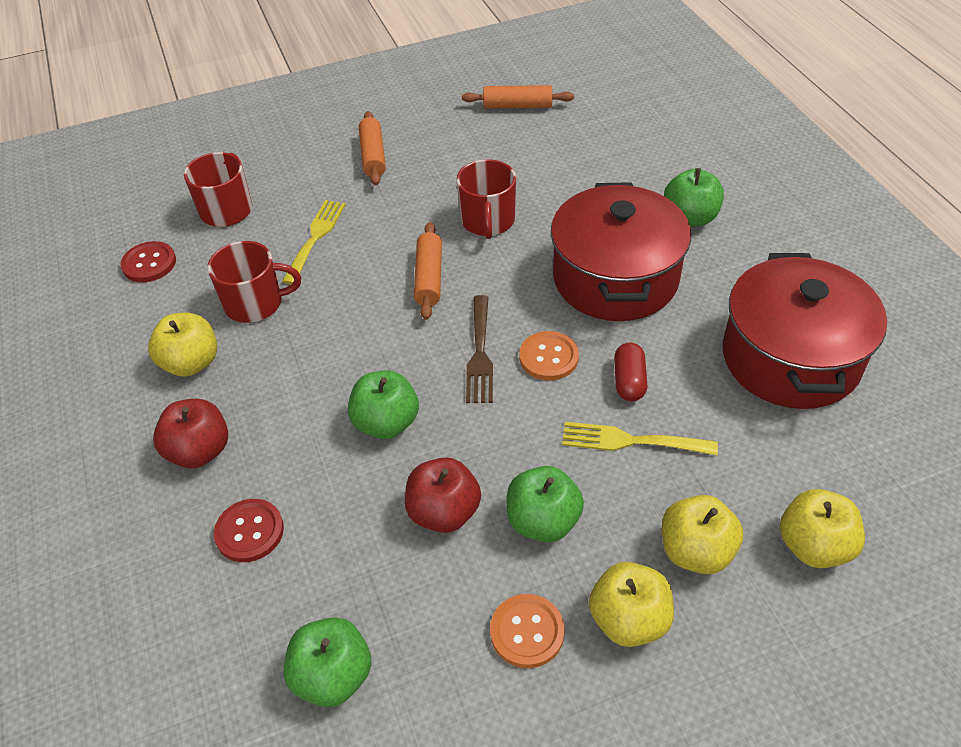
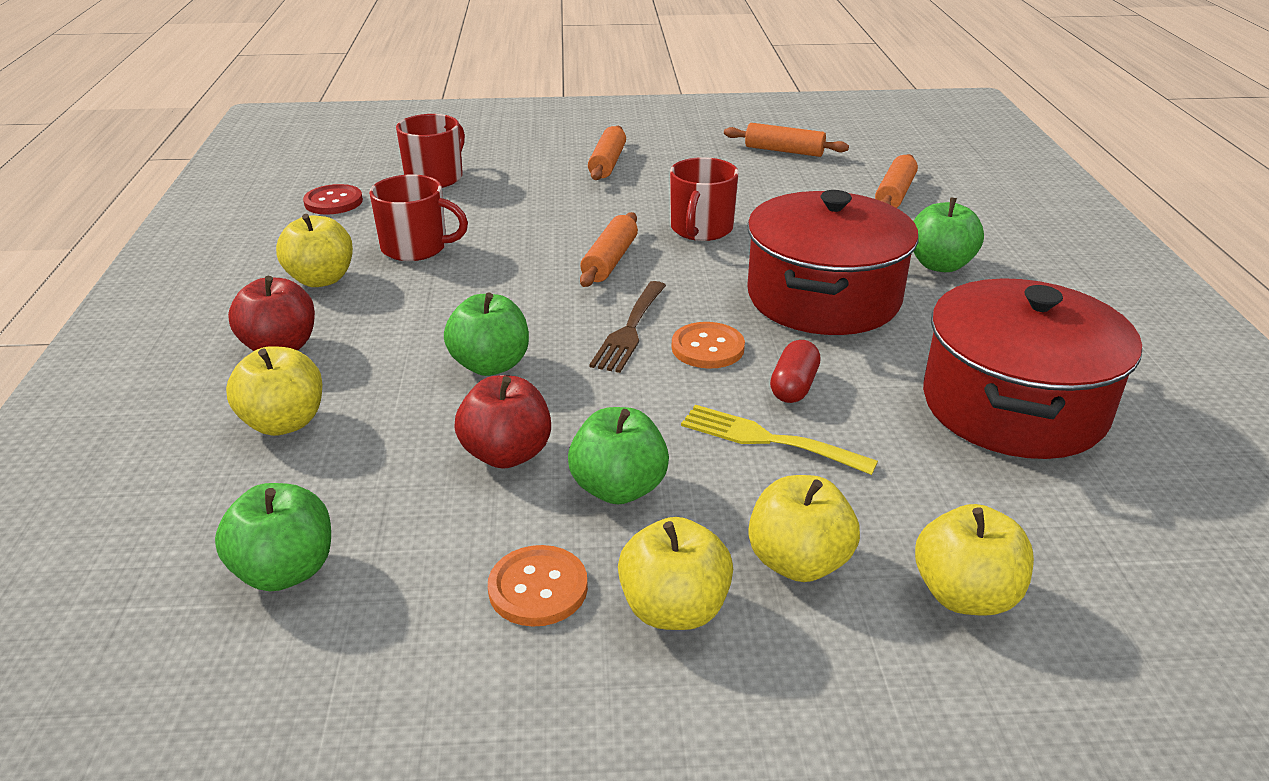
camera: 15 degrees right, 15 degrees down
(249, 531) = (284, 422): red button -> yellow apple
(315, 237) = (510, 211): yellow fork -> none
(627, 140) = (895, 194): none -> orange rolling pin

